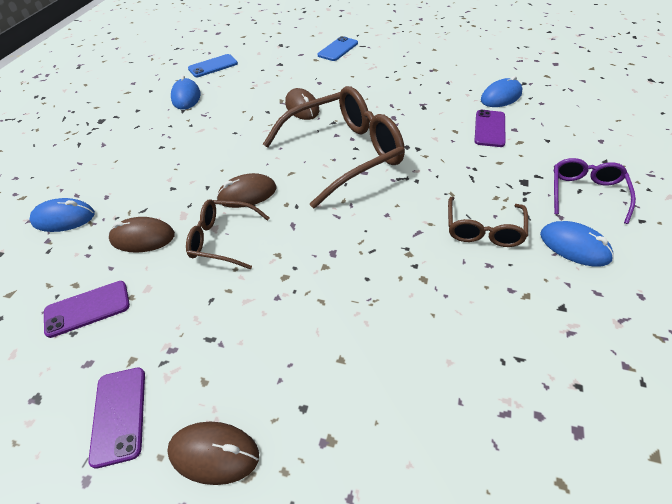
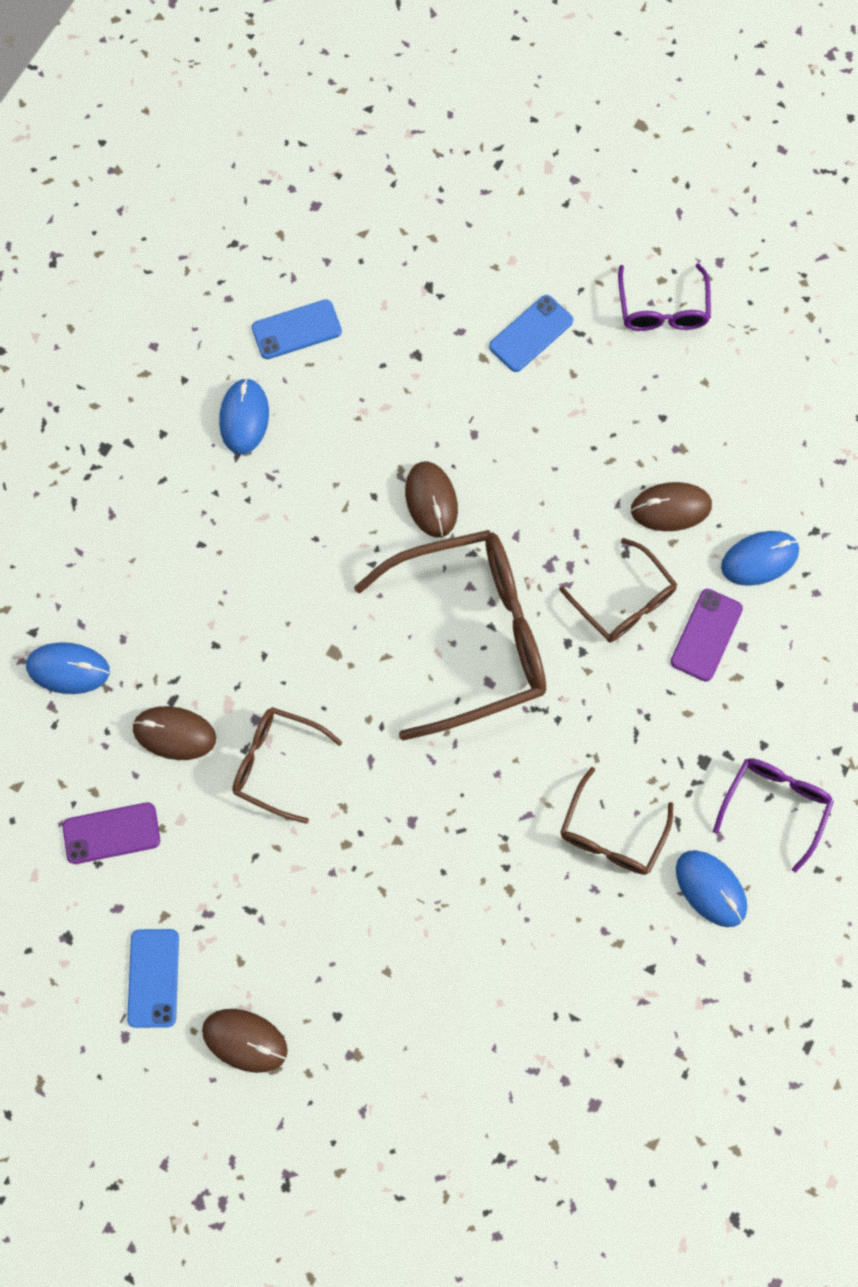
camera: 10 degrees right, 25 degrees up
(119, 415) = (153, 978): purple phone -> blue phone
(247, 194) = (318, 685): brown mouse -> brown mouse (670, 508)
(400, 33) = (662, 308): none -> purple glasses
(432, 124) = (623, 600): none -> brown glasses

